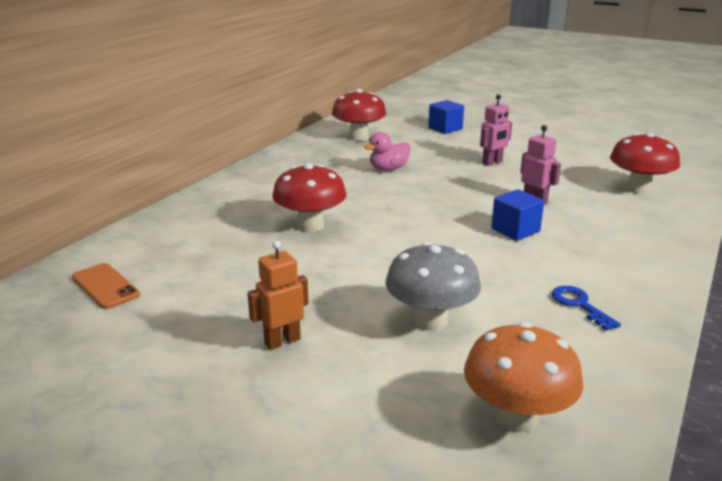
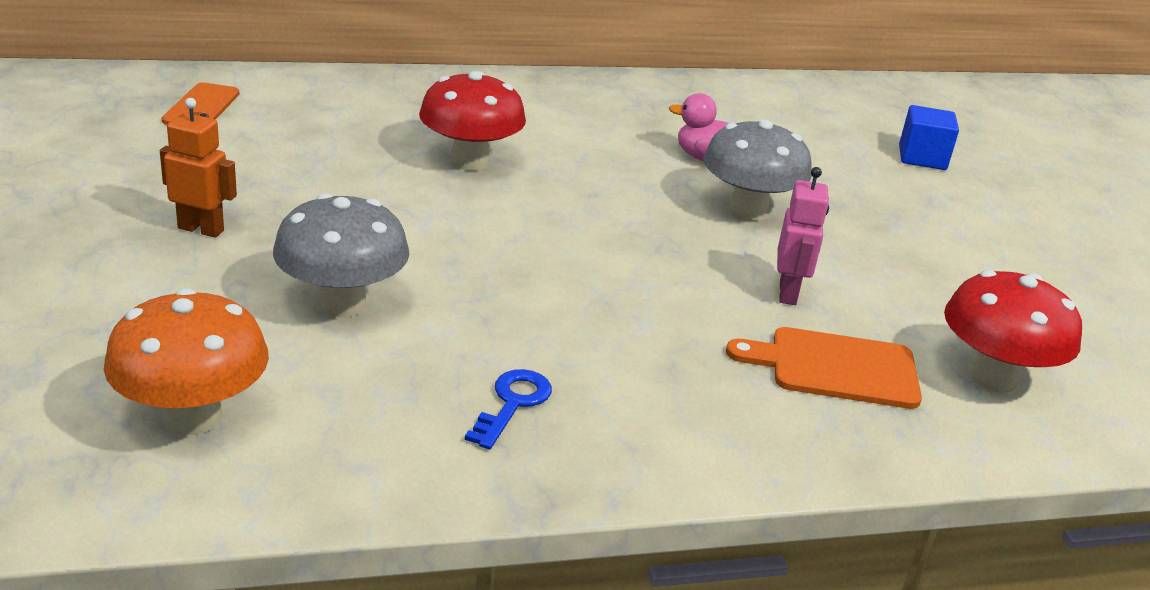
camera: 45 degrees right, 5 degrees up
(359, 137) = (771, 110): red mushroom -> none
(450, 180) = (748, 211): none -> grey mushroom
(492, 162) = (866, 226): pink robot -> none
(515, 230) = (665, 301): blue cube -> none
(606, 216) = (835, 367): none -> orange cutting board

